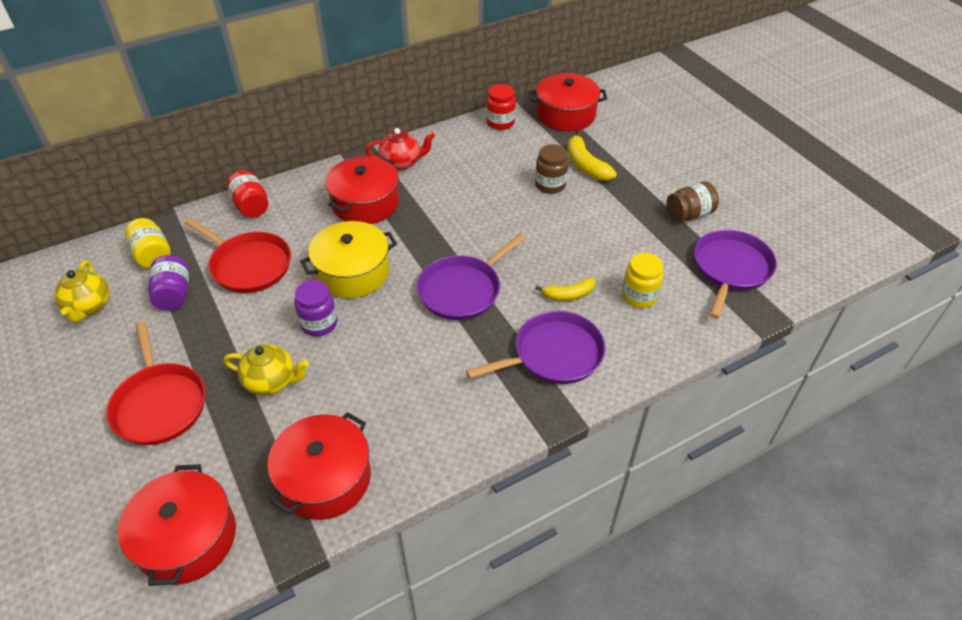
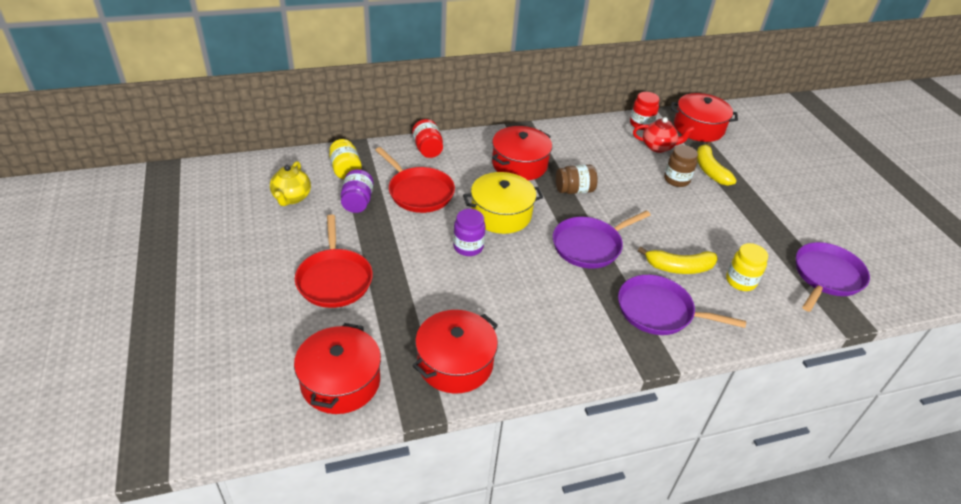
camera: 10 degrees right, 5 degrees down
(272, 381) = (424, 282): yellow teapot -> none
(401, 163) = (553, 139): red teapot -> red teapot (658, 147)
(553, 354) = (659, 311): purple pan -> purple pan turned 150 degrees counterclockwise
(568, 295) = (679, 267): yellow banana -> yellow banana, size x1.51
(689, 214) = (795, 226): brown jar -> brown jar (574, 190)

